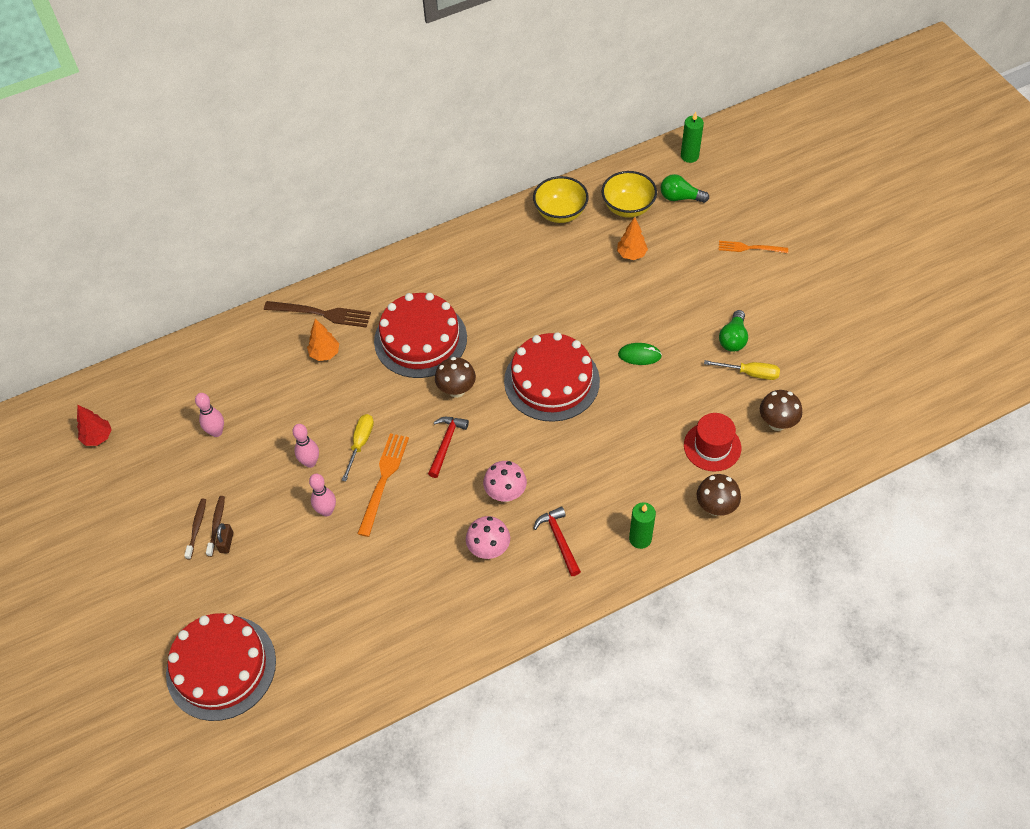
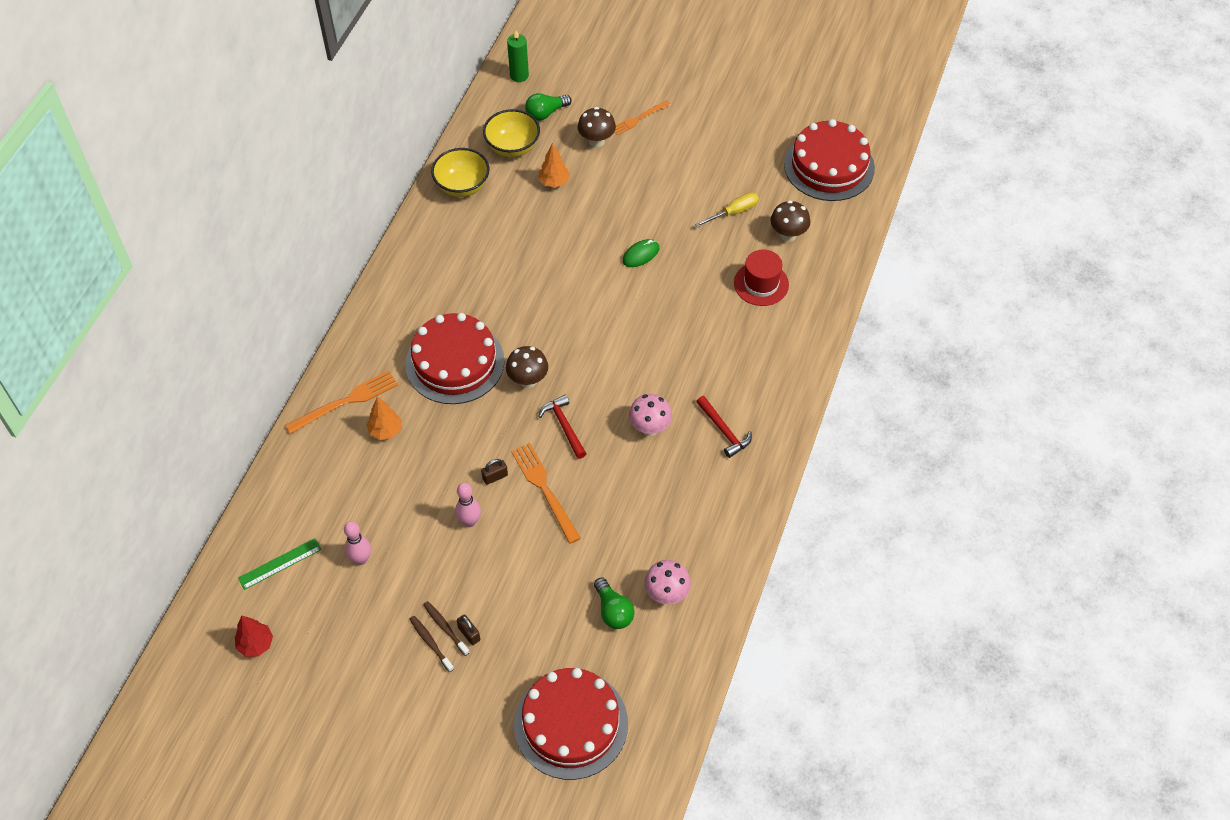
camera: 45 degrees left, 0 degrees up
(167, 394) = (280, 563): none -> green ruler
(321, 314) = (346, 401): brown fork -> orange fork
(326, 511) = (525, 547): pink bowling pin -> none
(360, 444) = (495, 477): yellow screwdriver -> brown padlock
(489, 549) = (680, 477): pink mushroom -> pink mushroom (666, 594)
(551, 381) = (595, 320): red cake -> red cake (829, 166)
(559, 540) = (724, 430): red hammer -> red hammer turned 150 degrees counterclockwise
(640, 539) = (779, 386): green candle -> none
(715, 507) = (807, 325): brown mushroom -> brown mushroom (596, 141)
(733, 339) = (696, 195): green light bulb -> green light bulb (613, 611)

